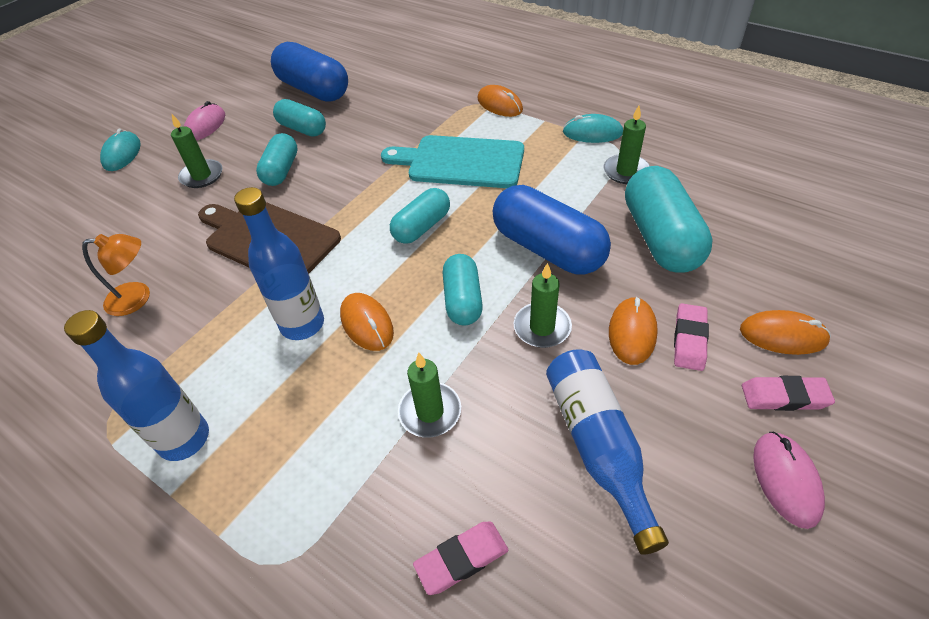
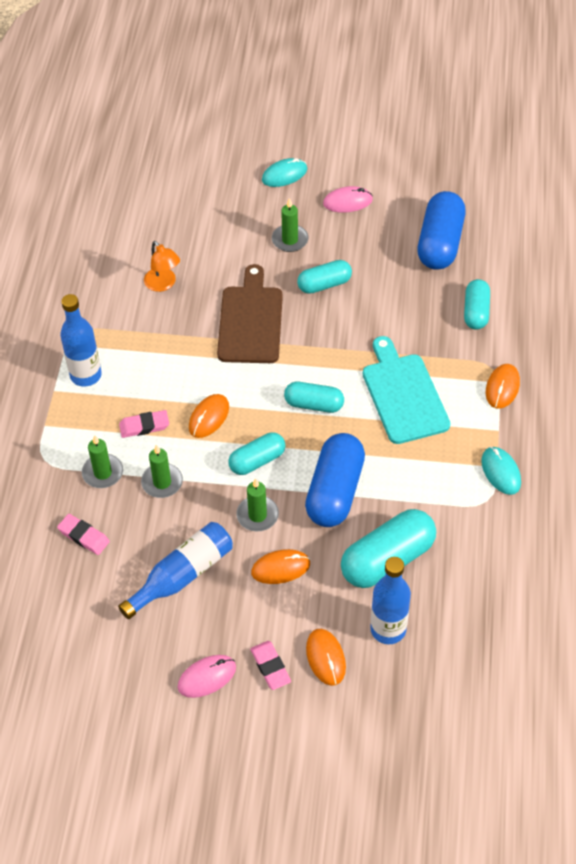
camera: 60 degrees right, 5 degrees up
(302, 129) = (382, 267): turquoise capsule -> turquoise capsule (476, 312)
(302, 324) = (190, 383): blue bottle -> blue bottle (388, 629)
(626, 171) = (459, 513): green candle -> green candle (103, 473)
(689, 339) = (292, 603): pink eraser -> pink eraser (144, 426)

